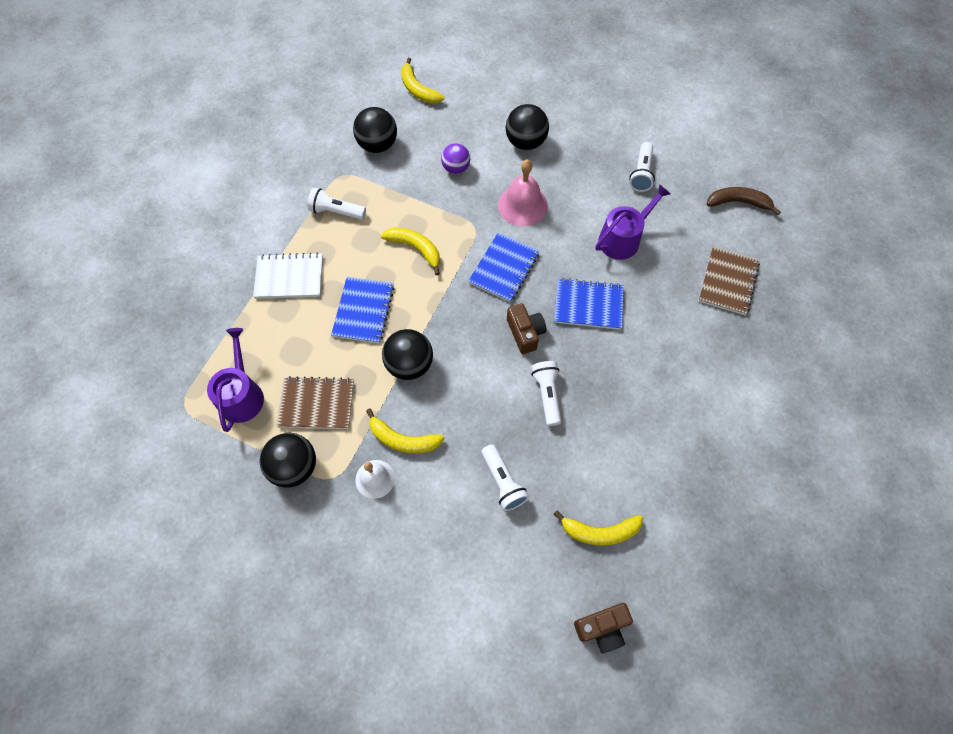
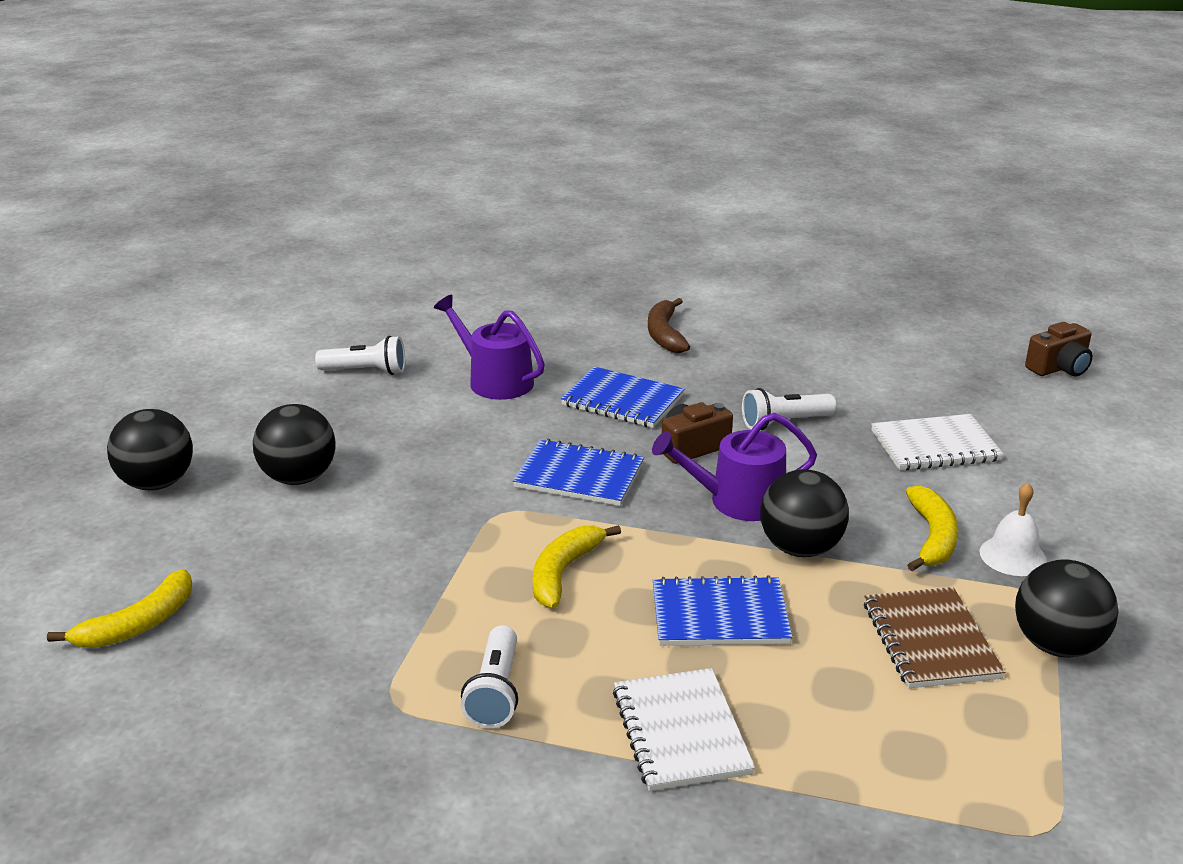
camera: 100 degrees left, 35 degrees down
(242, 394) = (971, 745): purple watering can -> purple watering can (737, 501)
(378, 145) = (303, 660): black ball -> black ball (157, 483)
(456, 168) = (364, 548): purple ball -> none
(503, 481) = (935, 446): white flashlight -> white notebook
(522, 205) = (444, 469): pink bell -> none
(588, 305) = (622, 400): blue notebook -> blue notebook turned 60 degrees counterclockwise
(599, 531) = (948, 375): yellow banana -> none
(602, 628) = (1059, 368): brown camera -> brown camera turned 90 degrees clockwise
(727, 282) = (549, 308): brown notebook -> none
(738, 202) = (414, 303): brown banana -> brown banana (665, 334)

